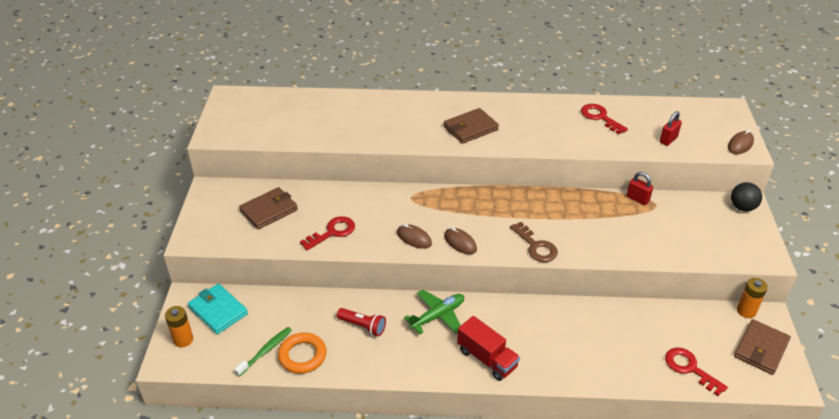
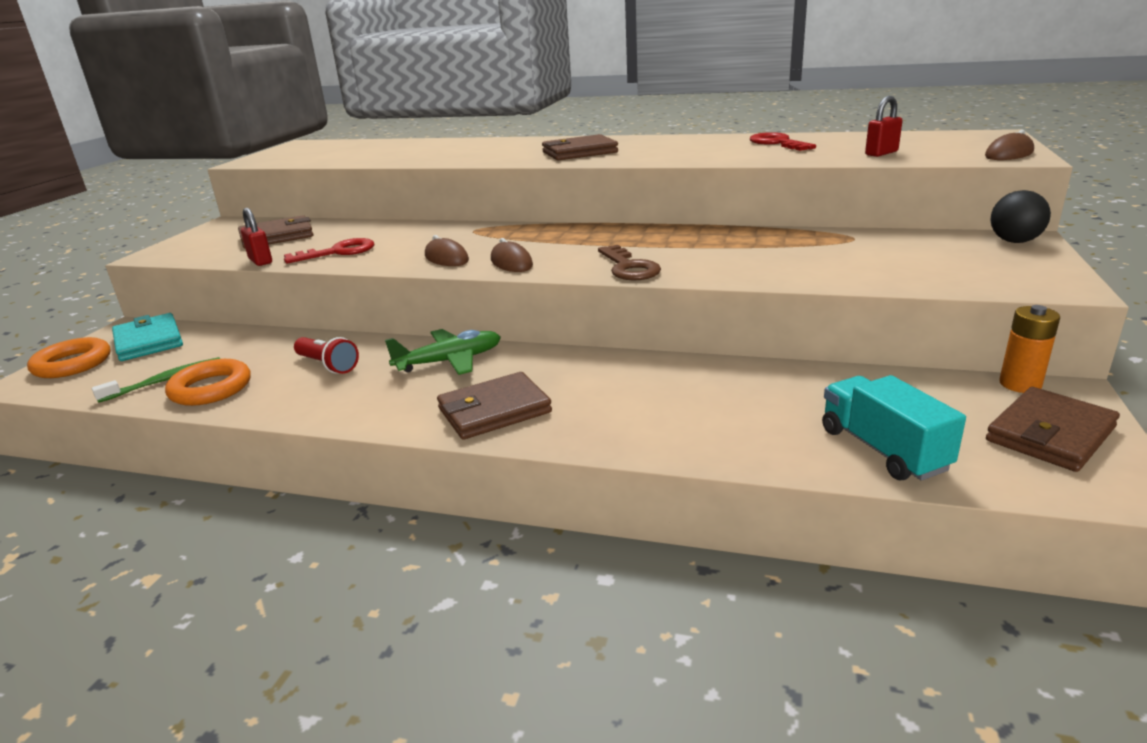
camera: 15 degrees right, 15 degrees down
(183, 339) = (72, 364): orange battery -> orange ring
(487, 358) = (494, 410): red truck -> brown wallet
(637, 199) = (824, 233): red padlock -> red padlock (260, 261)
(689, 368) = (883, 449): red key -> turquoise truck

